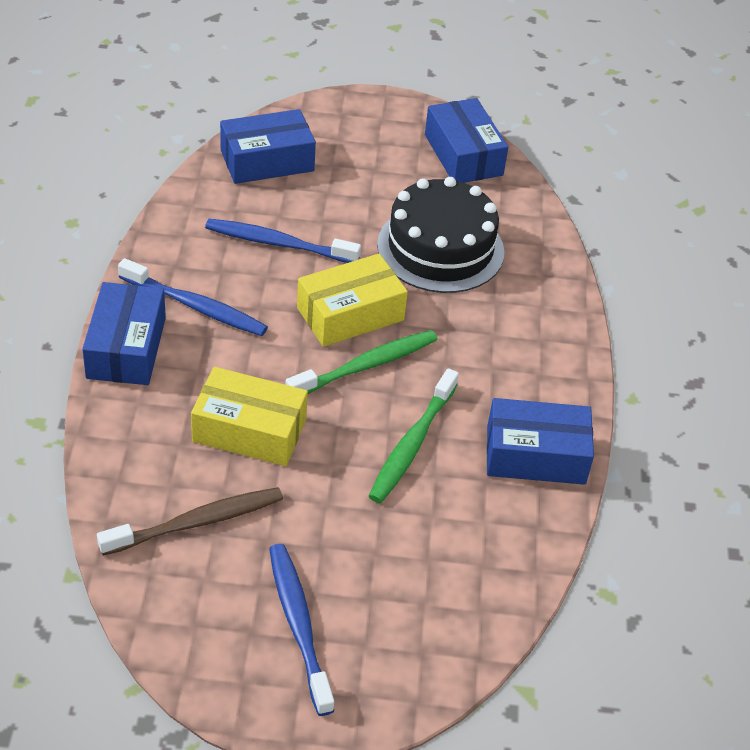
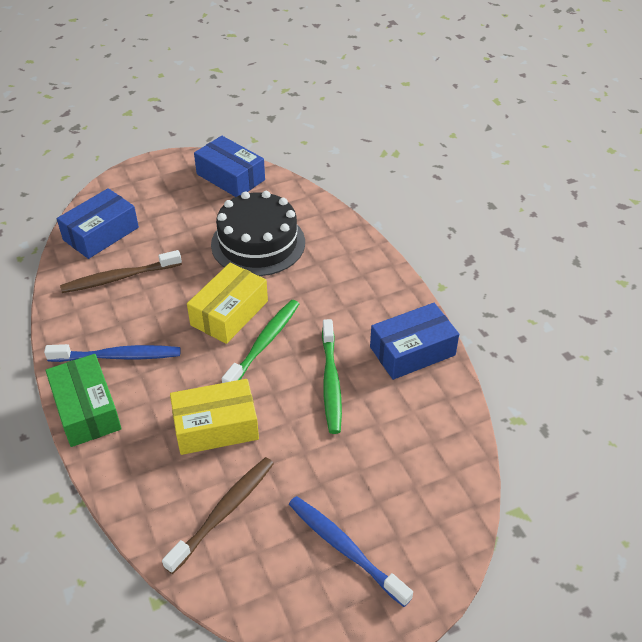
camera: 25 degrees left, 0 degrees up
(126, 348) = (86, 410): blue box -> green box
(254, 220) = (119, 278): none -> brown toothbrush
(278, 243) = (147, 287): blue toothbrush -> none

